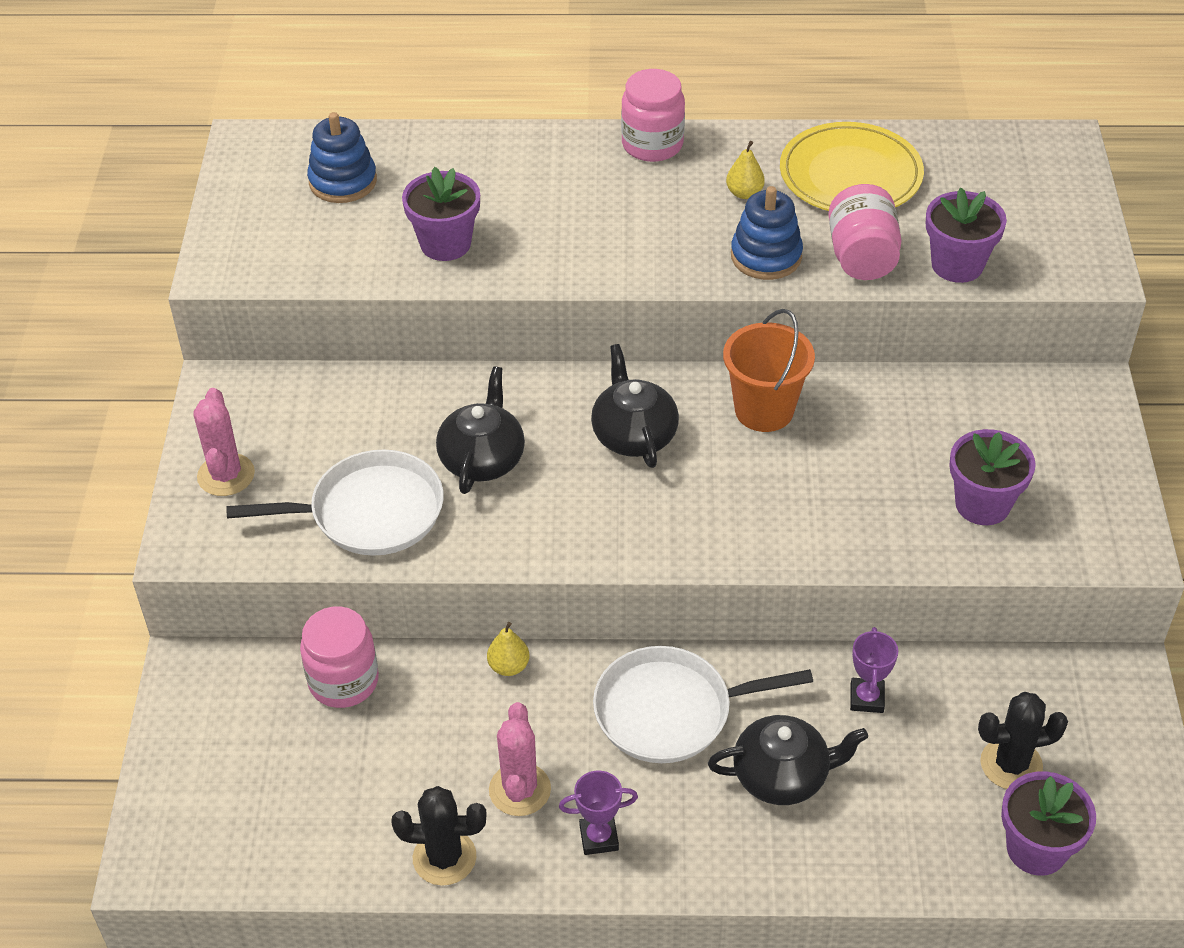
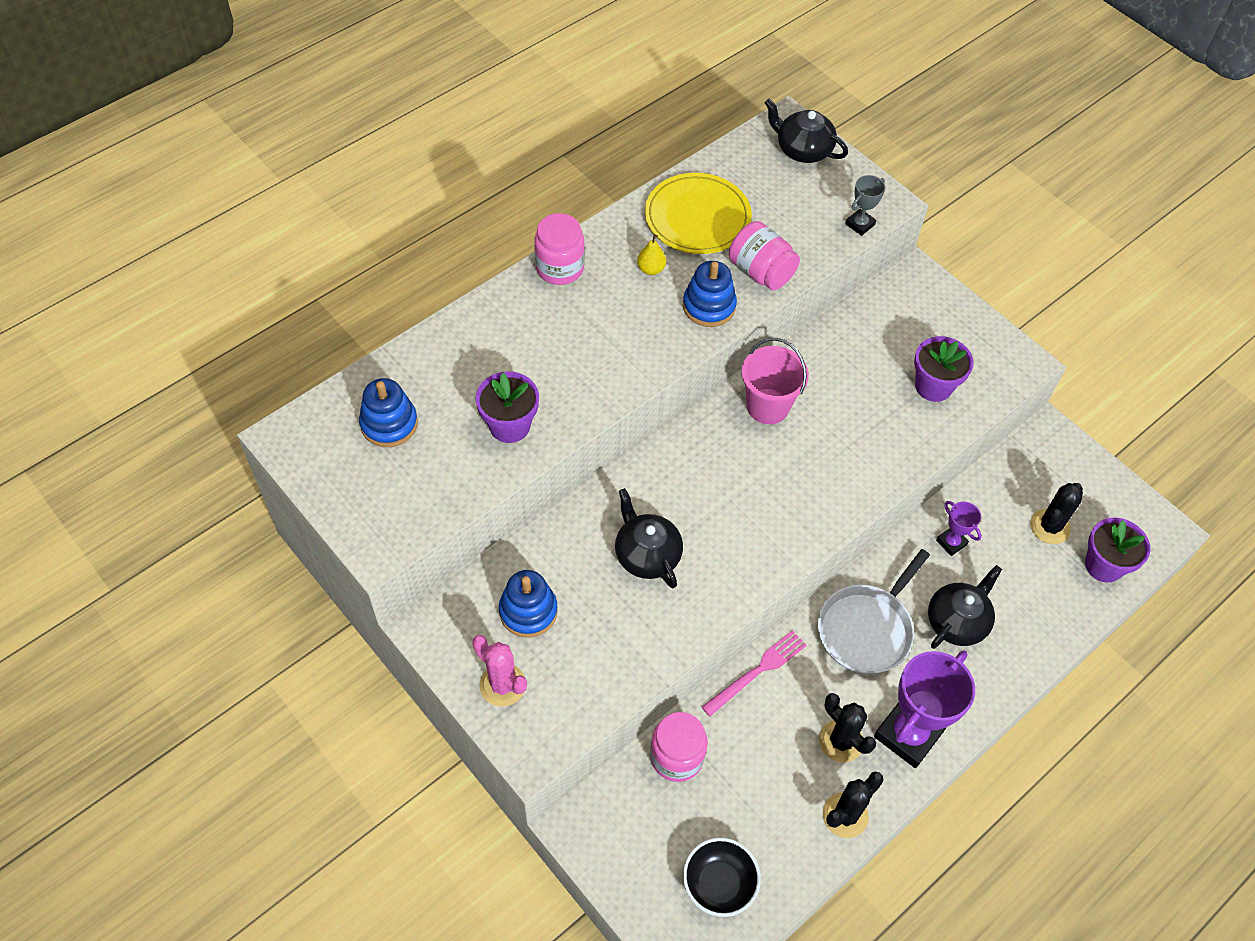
camera: 45 degrees left, 10 degrees up
(253, 817) = (719, 884): none -> black bowl
(318, 433) = (528, 611): none -> blue stacking toy
(369, 512) = (619, 641): white pan -> none
(509, 666) = (757, 671): yellow pear -> pink fork
(520, 790) = (841, 741): pink cactus -> black cactus
(599, 838) = (908, 734): purple trophy -> purple trophy, size x2.09
(633, 435) = (715, 474): black teapot -> black teapot (802, 150)
(764, 410) = (767, 406): orange bucket -> pink bucket
(957, 265) = (815, 244): purple flower pot -> none
(1034, 275) = (860, 224): none -> grey trophy

